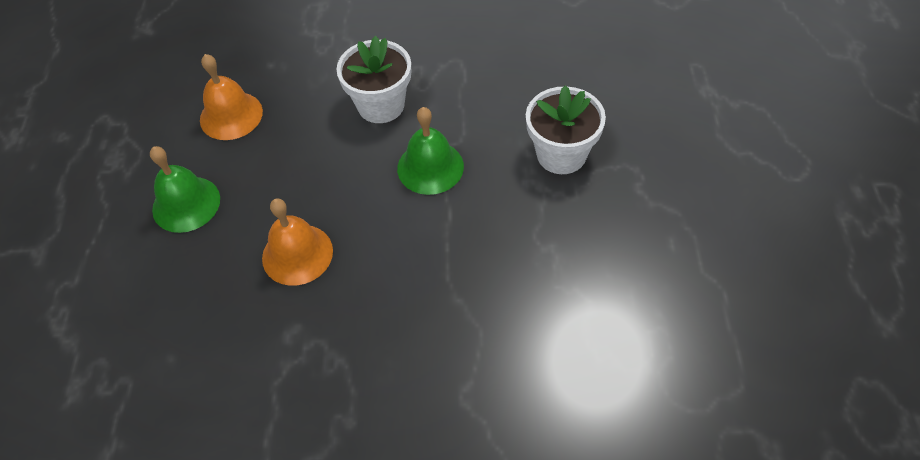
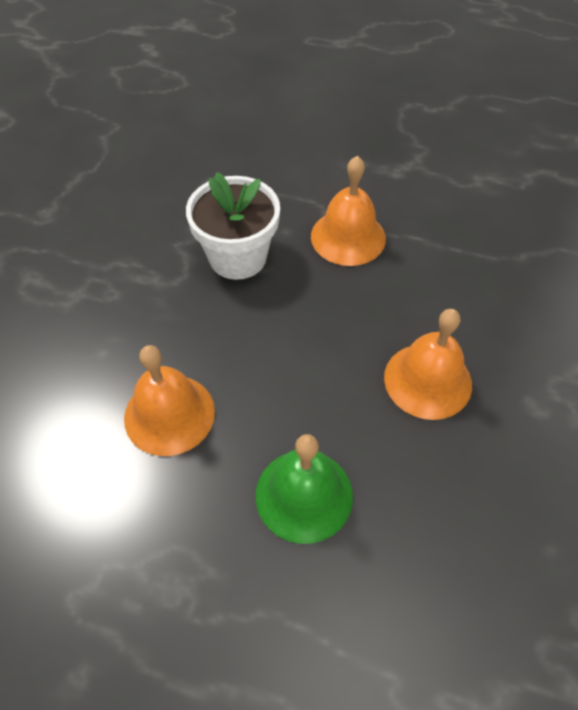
camera: 75 degrees left, 0 degrees up
(430, 167) = (348, 237): green bell -> orange bell
(561, 154) = (373, 142): white flower pot -> none

